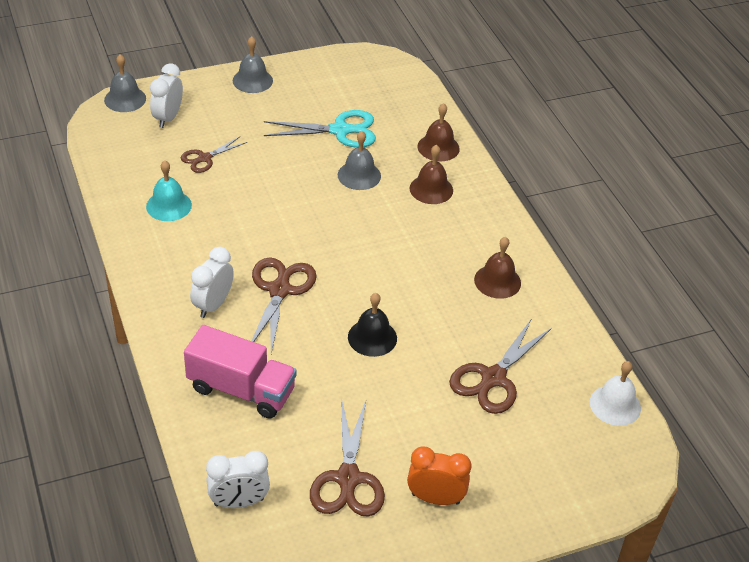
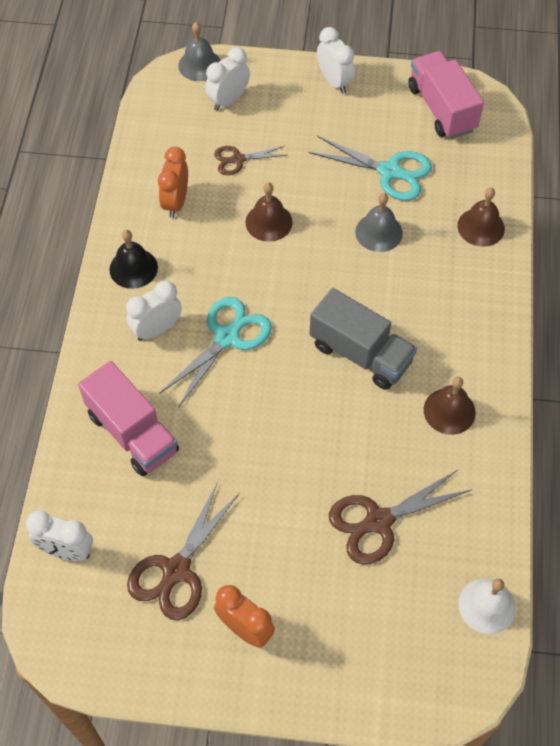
camera: 30 degrees right, 15 degrees up
(169, 205) = (175, 202): turquoise bell -> orange clock
(252, 80) = (334, 82): grey bell -> white clock
(280, 290) = (227, 337): brown scissors -> turquoise scissors
(354, 76) = (441, 109): none -> pink truck
(372, 337) = (286, 426): black bell -> black bell (133, 268)
(400, 265) = (360, 353): none -> grey truck
(431, 189) = (444, 275): brown bell -> brown bell (269, 222)

